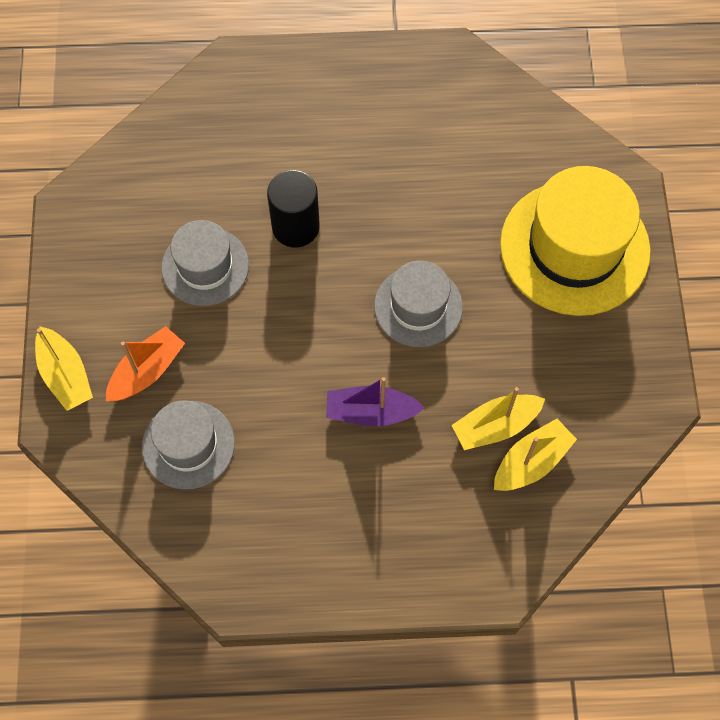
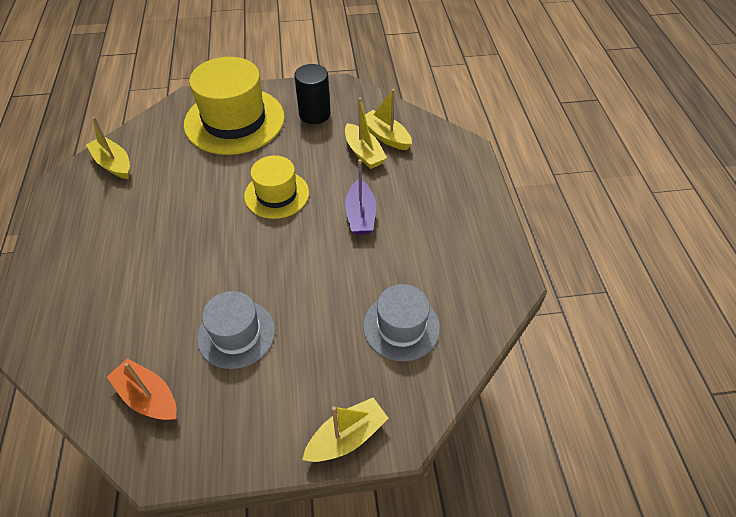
camera: 95 degrees left, 15 degrees down
(147, 371) = (338, 367): orange boat -> orange boat (148, 397)
(295, 227) = (203, 272): black cylinder -> black cylinder (314, 114)
(418, 306) = (276, 194): grey hat -> yellow hat
(489, 108) = (113, 164): none -> yellow boat

